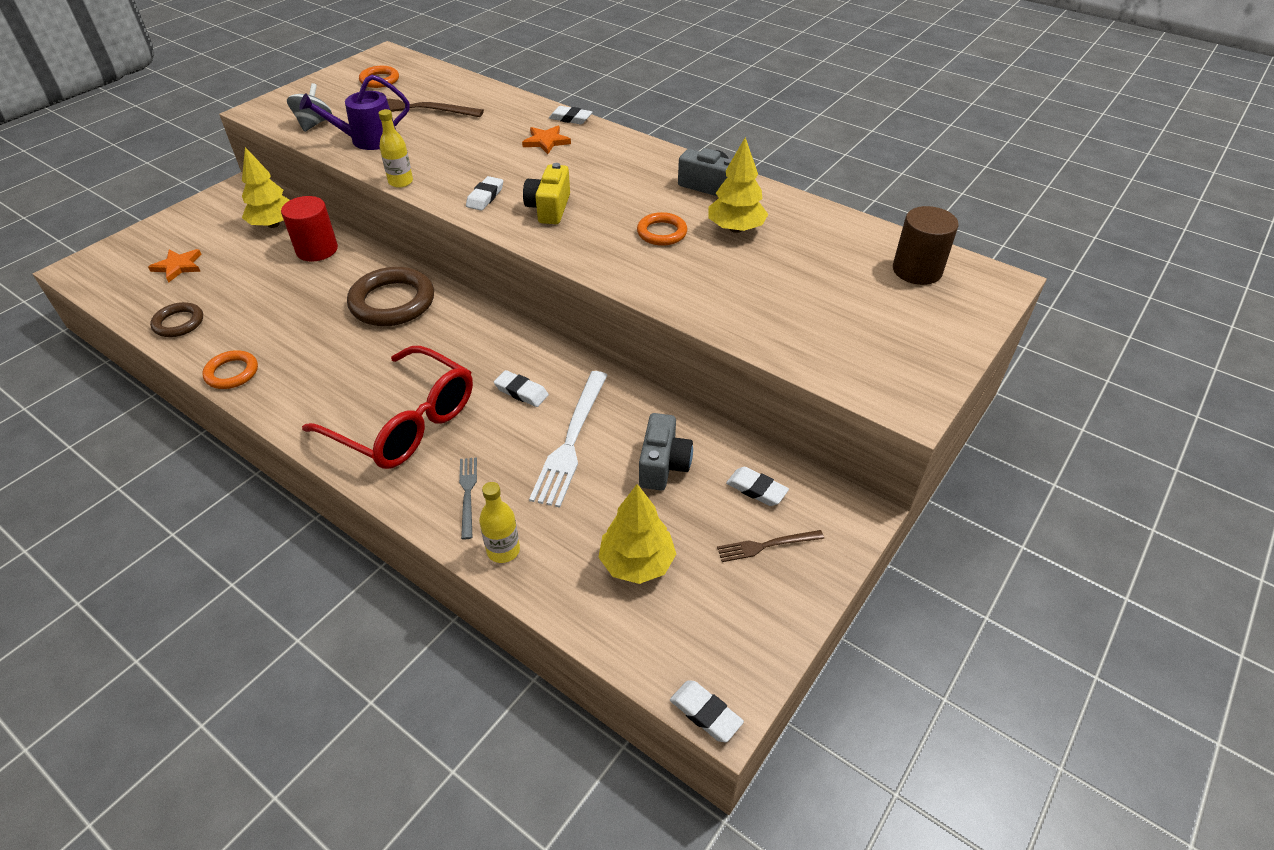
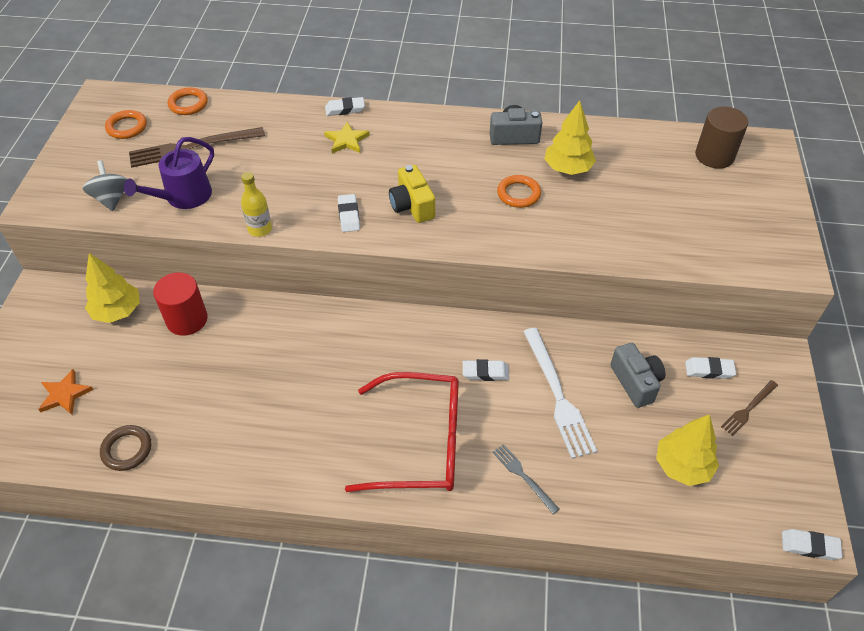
camera: 30 degrees left, 5 degrees up
(232, 373) = (229, 472): orange ring -> orange ring (188, 104)
(392, 302) = (306, 341): brown ring -> none
(503, 550) = (588, 506): yellow bottle -> none
(546, 141) = (346, 140): orange star -> yellow star

